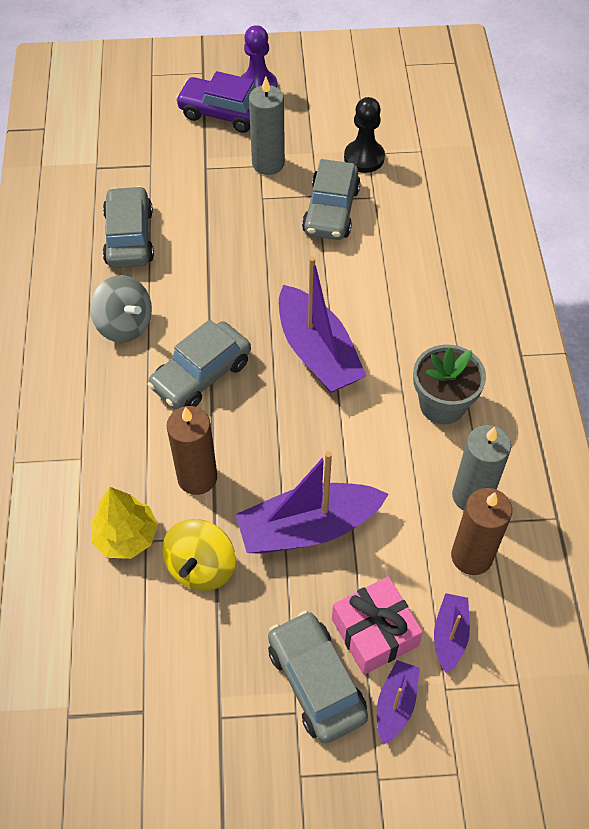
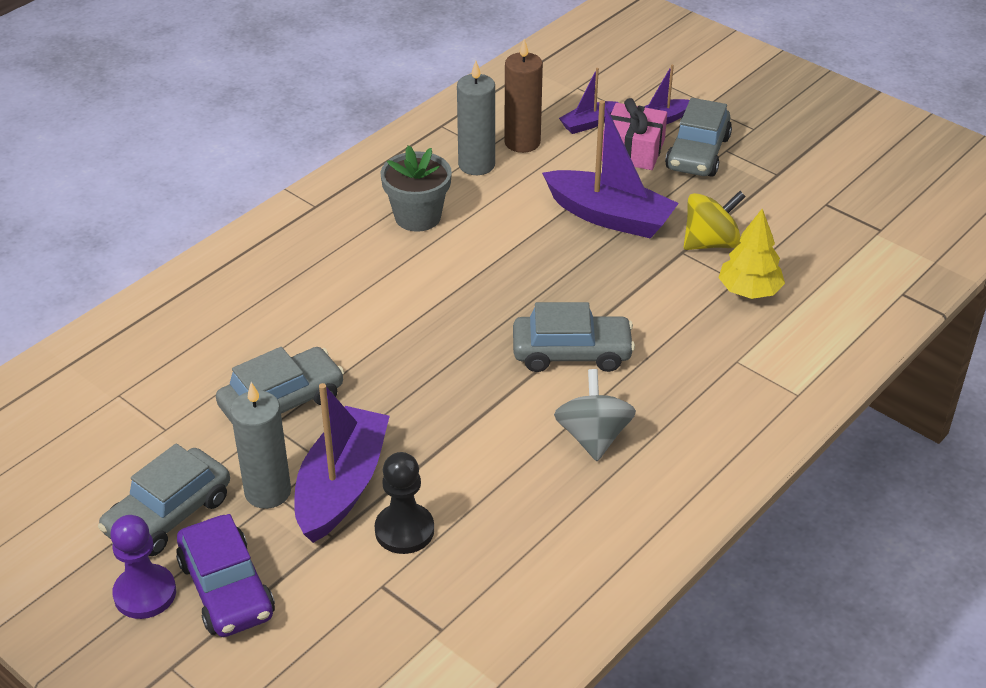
camera: 135 degrees left, 15 degrees down
(129, 237) = (497, 518): grey car -> grey car (168, 515)
(197, 477) = (656, 290): brown candle -> none
(317, 352) = (458, 305): purple boat -> purple boat (341, 486)
(364, 158) = (176, 427): black pawn -> black pawn (404, 530)

